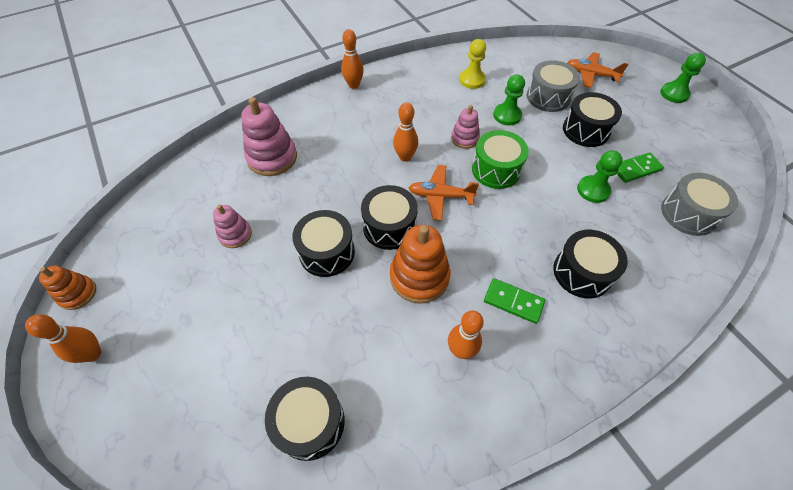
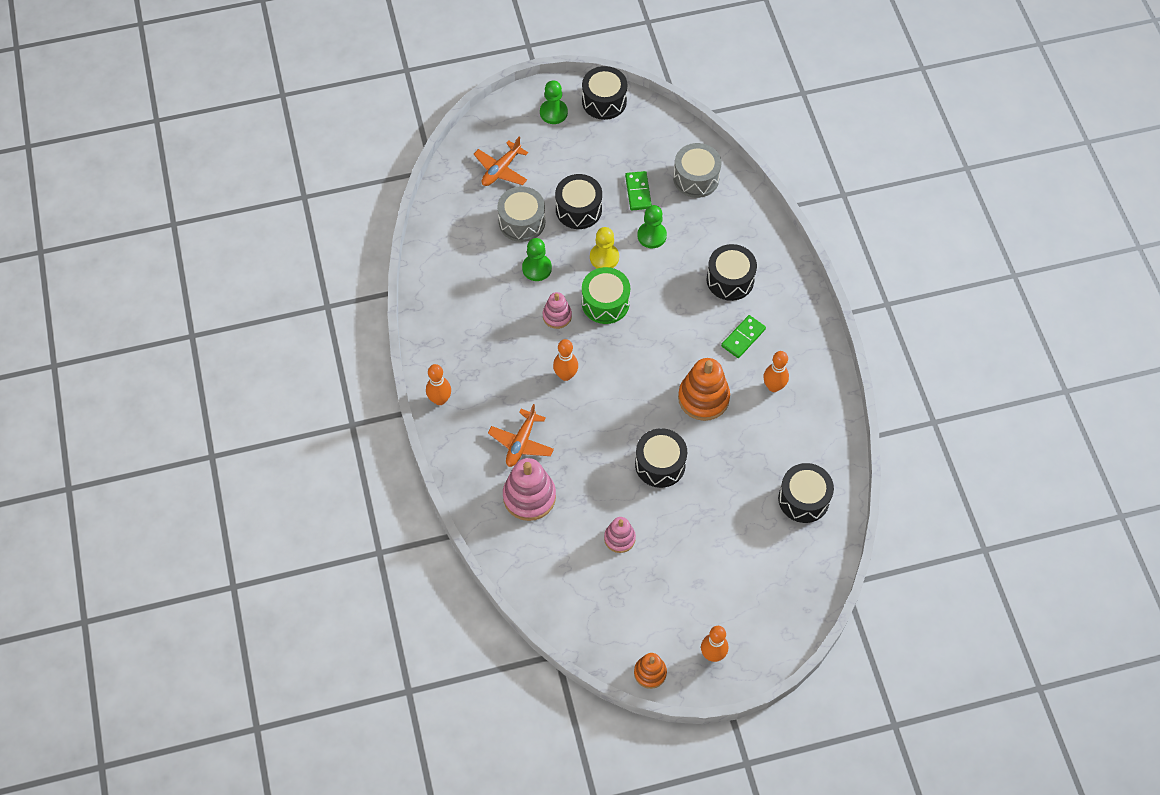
camera: 75 degrees left, 5 degrees up
(389, 227) = (646, 408): black drum -> black drum (604, 101)
(440, 196) = (623, 358): orange plane -> orange plane (521, 443)
(472, 80) = (471, 281): yellow pawn -> yellow pawn (604, 257)

